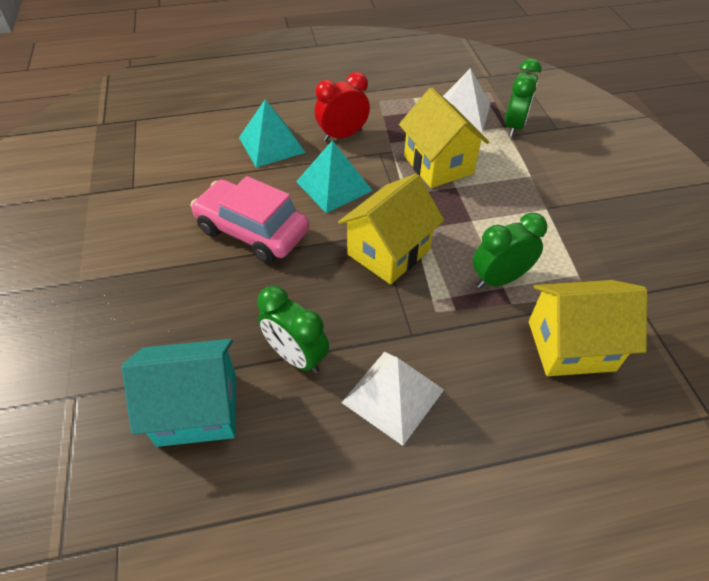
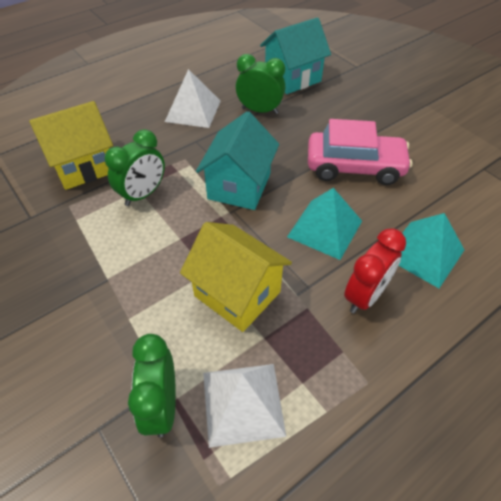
camera: 155 degrees right, 0 degrees up
(388, 252) = (239, 186): yellow house -> turquoise house

